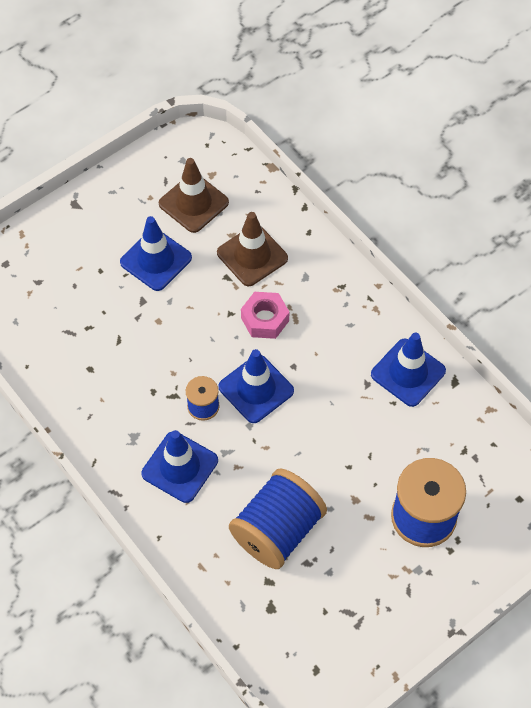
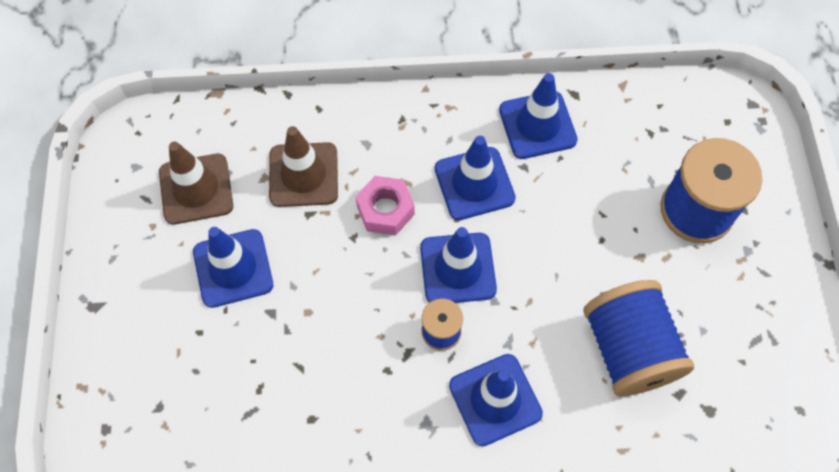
camera: 55 degrees left, 5 degrees up
(328, 360) = (474, 183): none -> blue traffic cone

